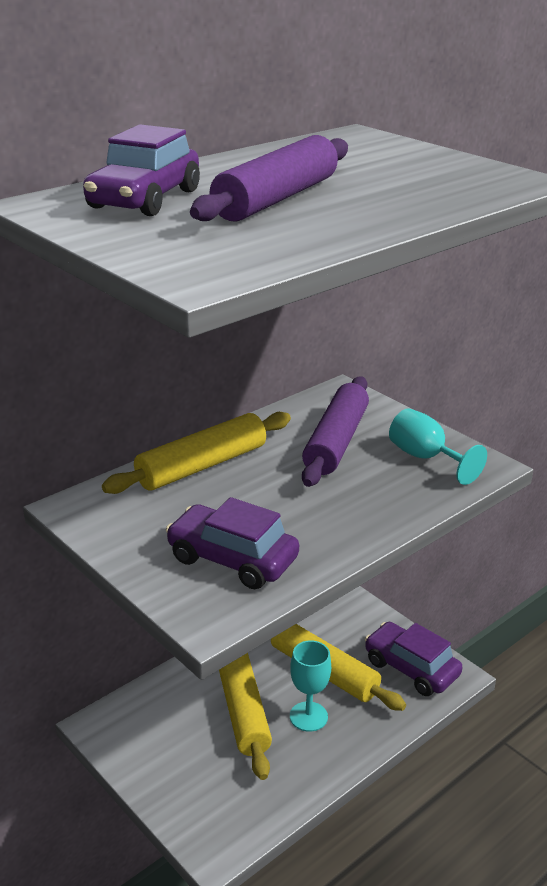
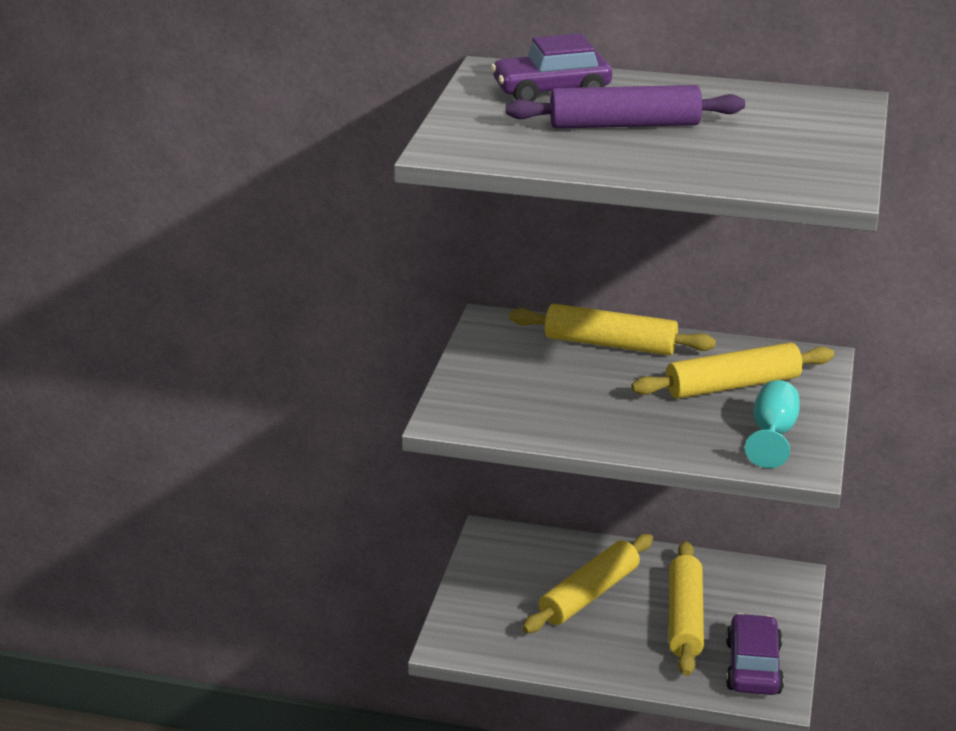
camera: 55 degrees right, 0 degrees up
(232, 559) = (517, 403): purple car -> none
(308, 716) = (624, 633): turquoise goblet -> none
(336, 442) = (732, 385): purple rolling pin -> yellow rolling pin

